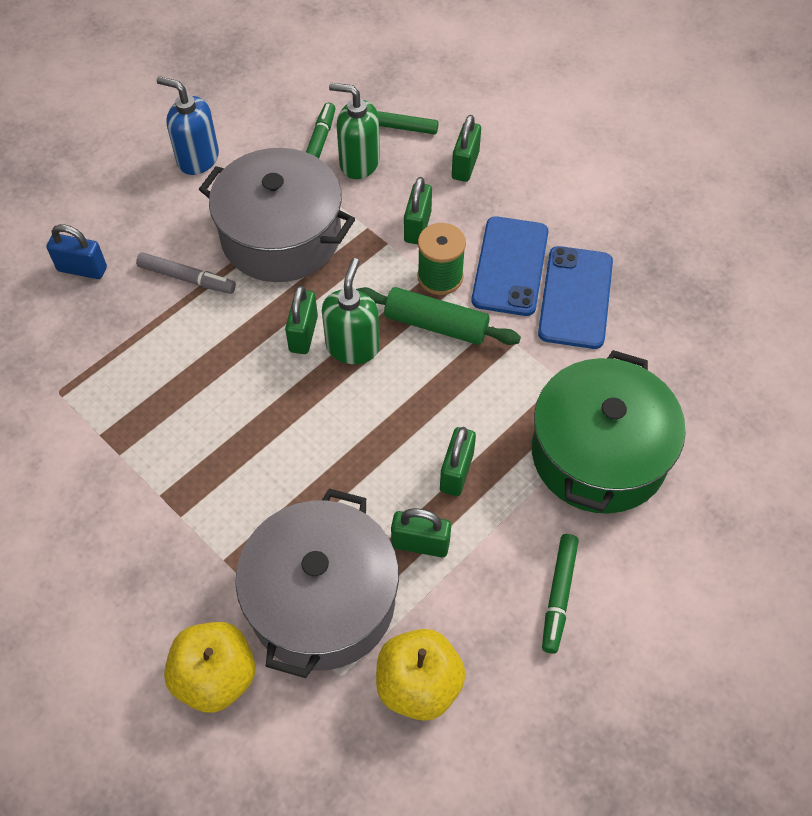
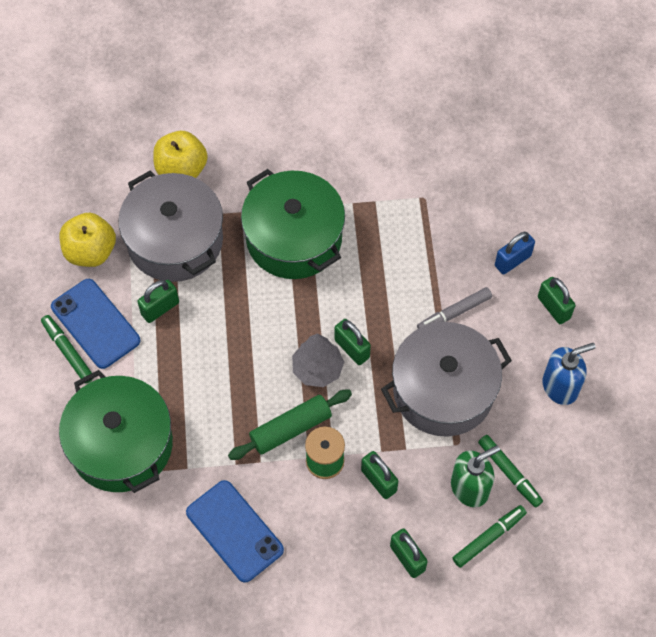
camera: 130 degrees right, 5 degrees up
(214, 478) = (294, 238): none -> green pot
(352, 347) = (317, 369): green soap dispenser -> grey tree
(456, 472) = (183, 359): green padlock -> green padlock (553, 307)
(510, 266) = (295, 512): blue phone -> blue phone (95, 323)

